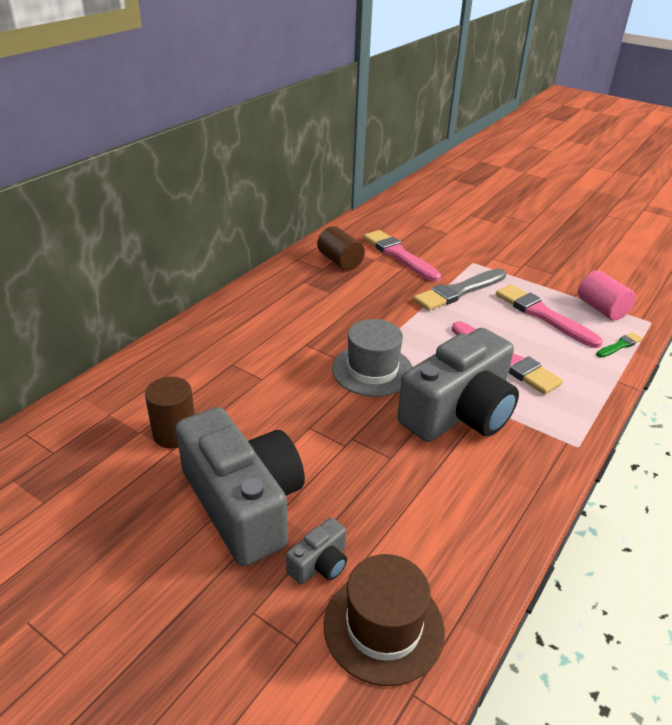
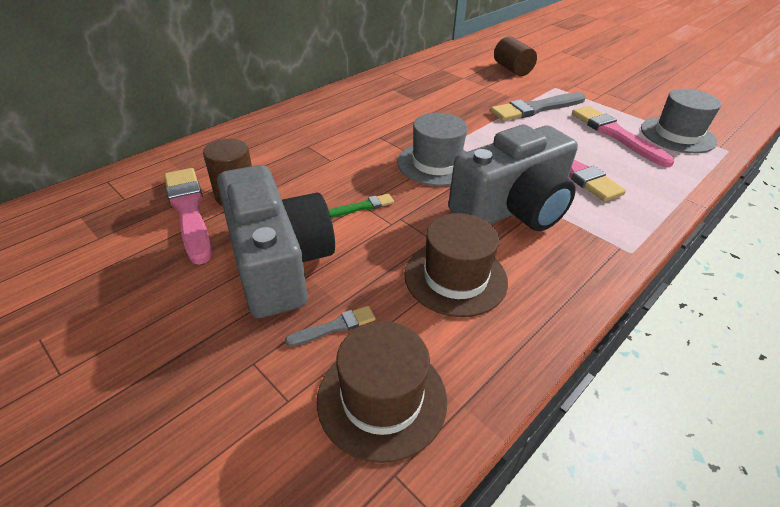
camera: 10 degrees right, 5 degrees up
(320, 563) = (334, 327): grey camera -> grey brush
(340, 261) = (430, 76): brown cylinder -> brown cylinder (512, 69)
(399, 255) = (486, 76): pink brush -> pink brush (189, 211)
(421, 496) = (455, 277): none -> brown hat
(601, 309) = (677, 135): pink cylinder -> grey hat
(620, 345) = (692, 167): green brush -> green brush (362, 206)

